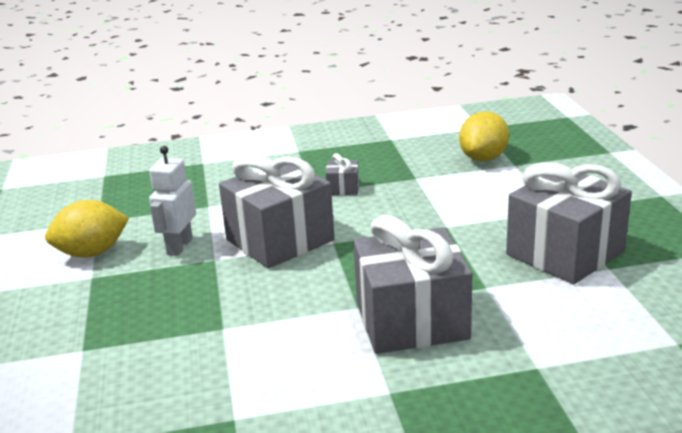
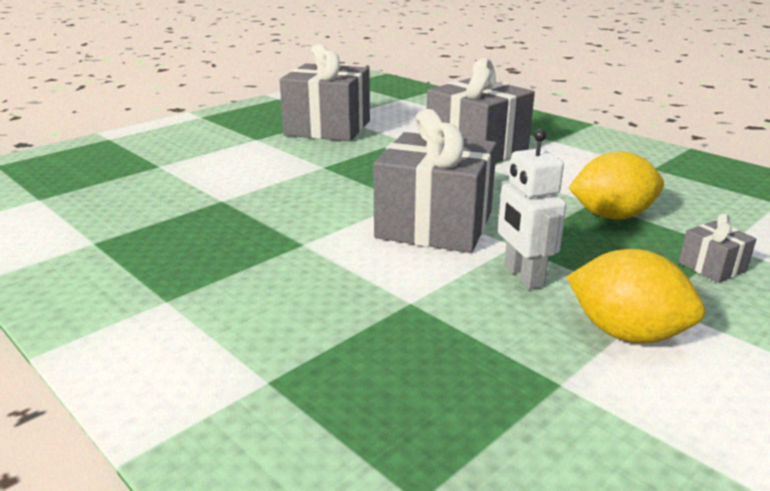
camera: 125 degrees left, 0 degrees up
(179, 246) = (523, 276): white robot -> white robot turned 90 degrees clockwise
(343, 188) = (280, 229): grey gift -> grey gift (712, 267)
(483, 158) = (147, 180): yellow lemon -> yellow lemon (611, 216)

